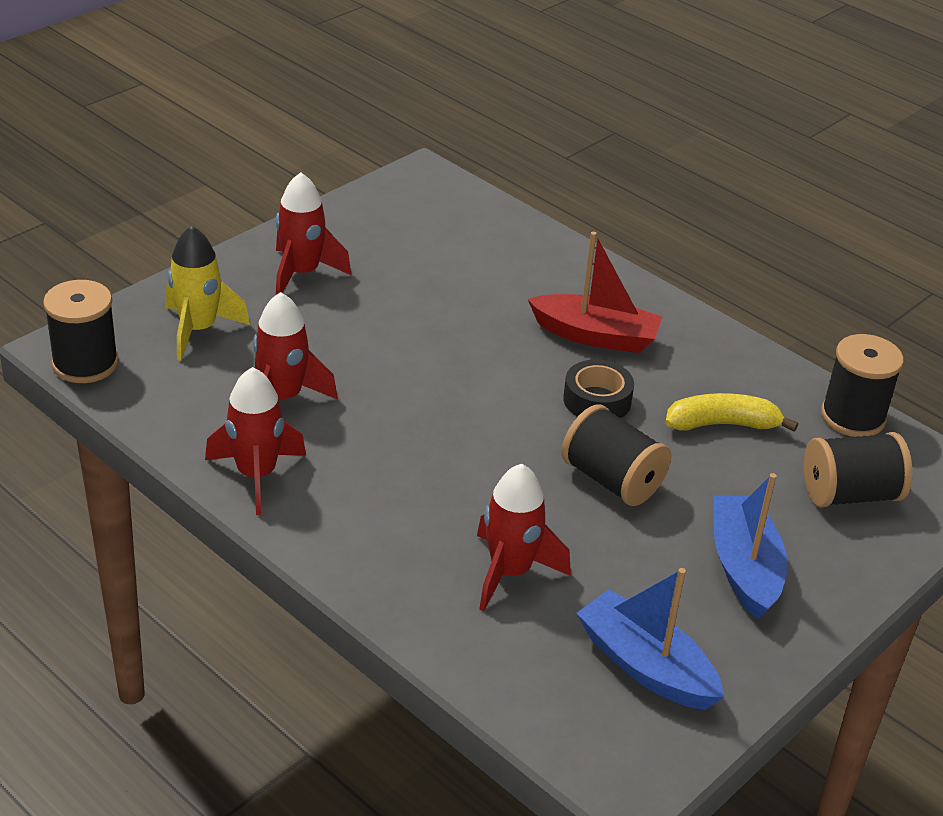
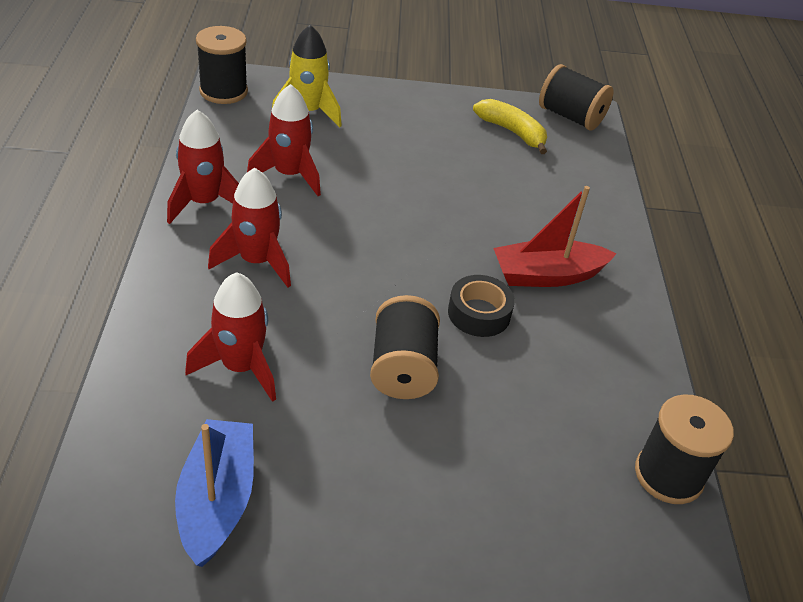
camera: 45 degrees right, 5 degrees up
(302, 273) = (416, 120): red rocket -> red rocket (256, 261)
(595, 336) = (547, 275): red boat -> red boat turned 105 degrees clockwise
(723, 424) = (547, 397): yellow banana -> yellow banana (512, 132)
(744, 567) = (397, 501): blue boat -> none
(850, 494) = (569, 526): black spool -> black spool (570, 117)

